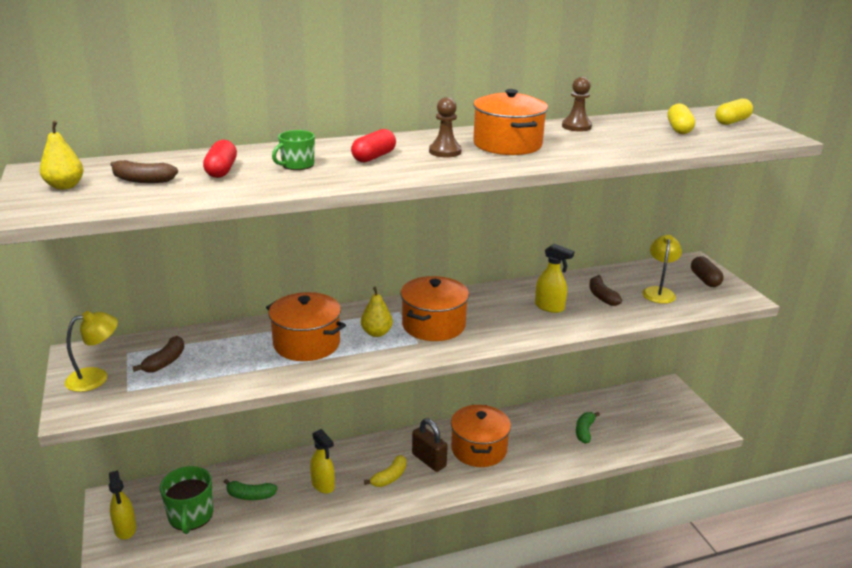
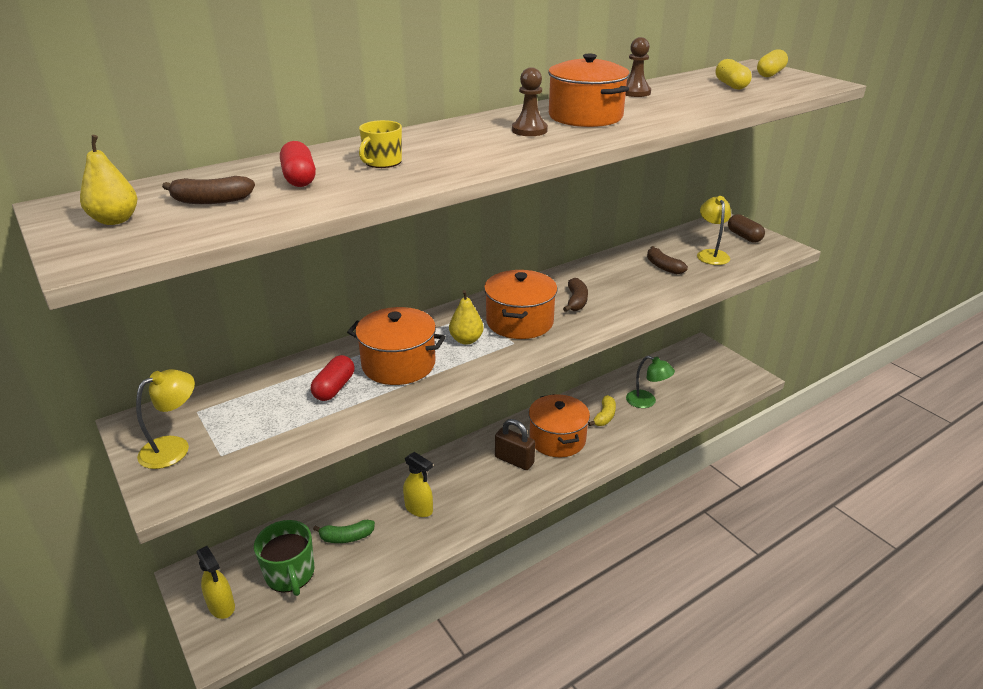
camera: 15 degrees left, 5 degrees up
(165, 362) = (249, 413): brown banana -> brown banana (576, 301)
(297, 165) = (382, 162): green mug -> yellow mug
(374, 157) = (459, 144): red capsule -> red capsule (334, 388)
(389, 477) = (483, 486): yellow banana -> yellow banana (604, 416)
(549, 307) = (621, 285): yellow spray bottle -> none
(584, 431) = (647, 402): green banana -> green lamp

